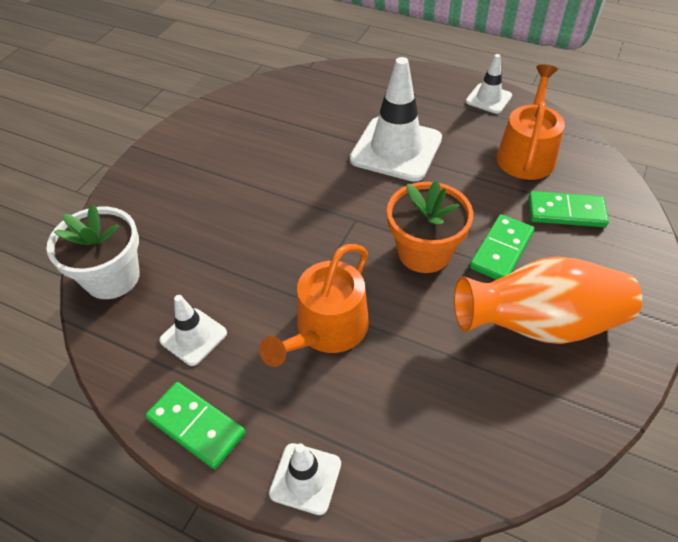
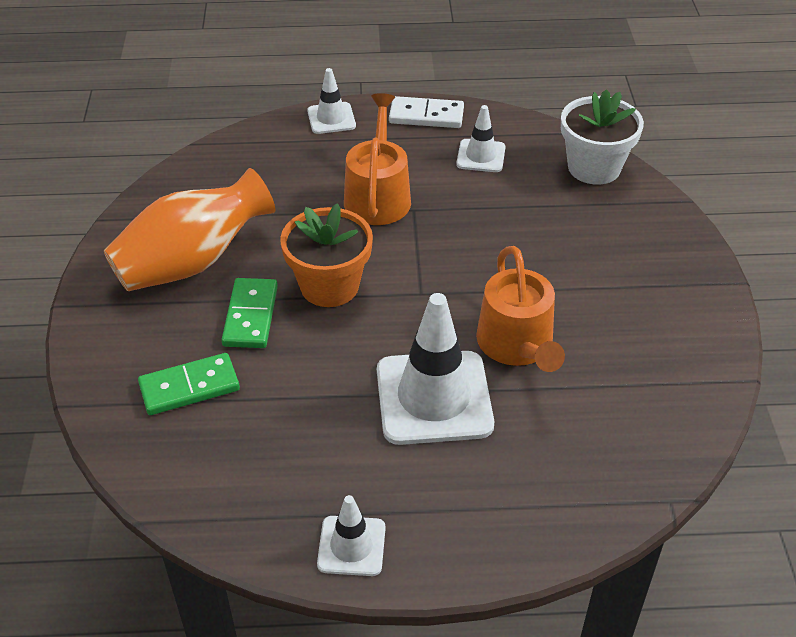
camera: 150 degrees right, 5 degrees down
(196, 426) = (426, 115): green domino -> white domino
(526, 154) = (260, 457): orange watering can -> orange watering can (517, 345)

